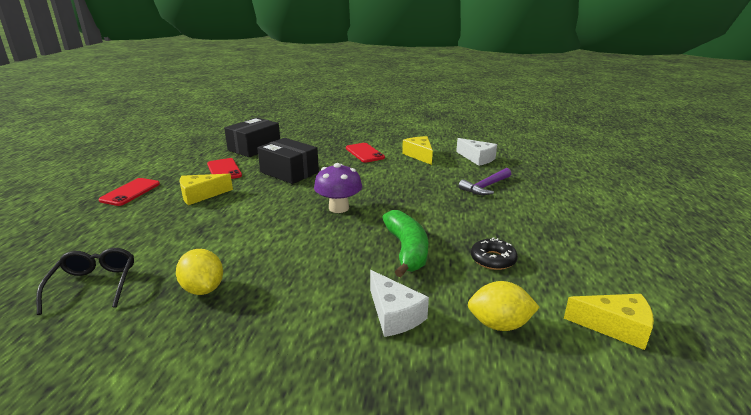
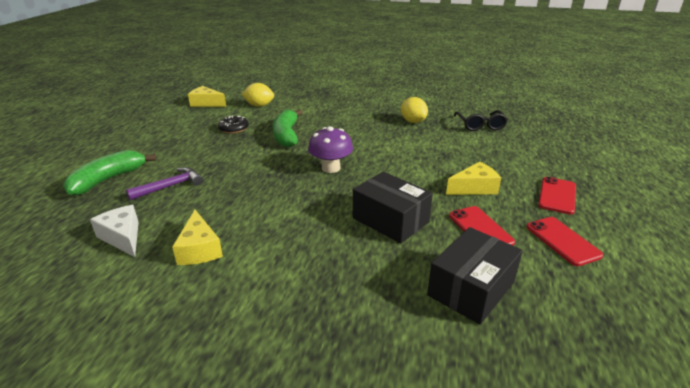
camera: 175 degrees left, 5 degrees up
(364, 153) = (281, 260): red phone -> red phone (562, 241)
(394, 315) = (308, 110): white cheese -> none
(552, 190) = (108, 179): none -> green banana

